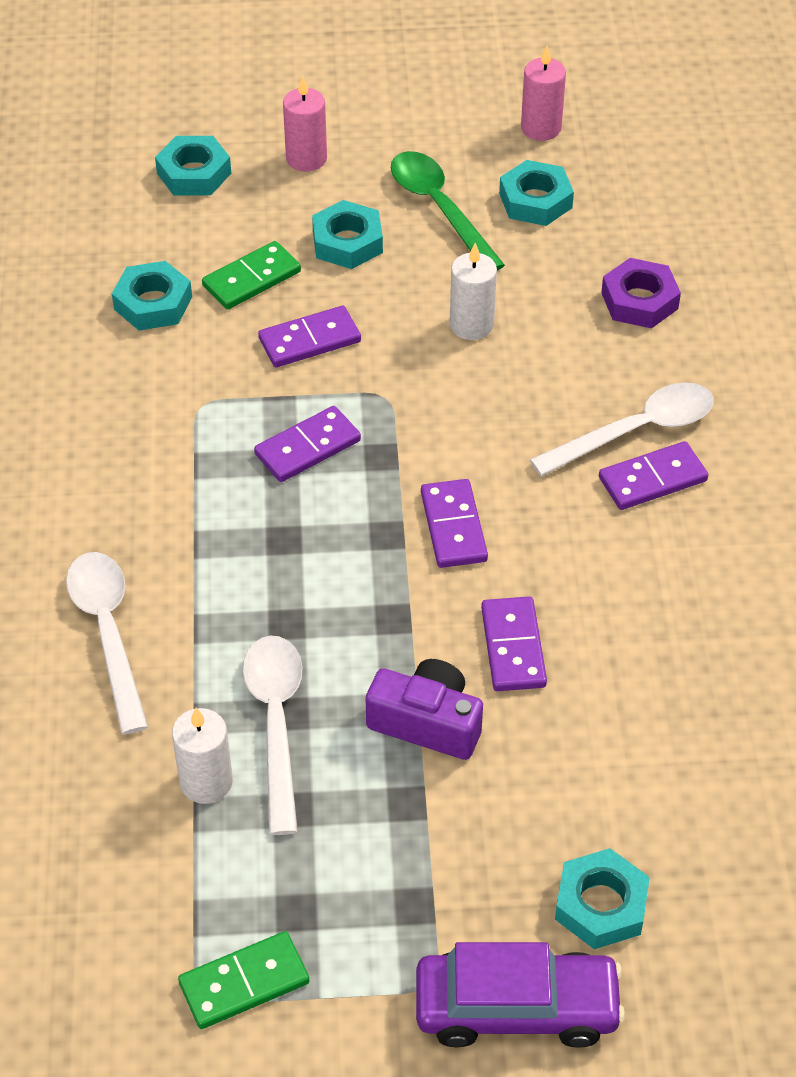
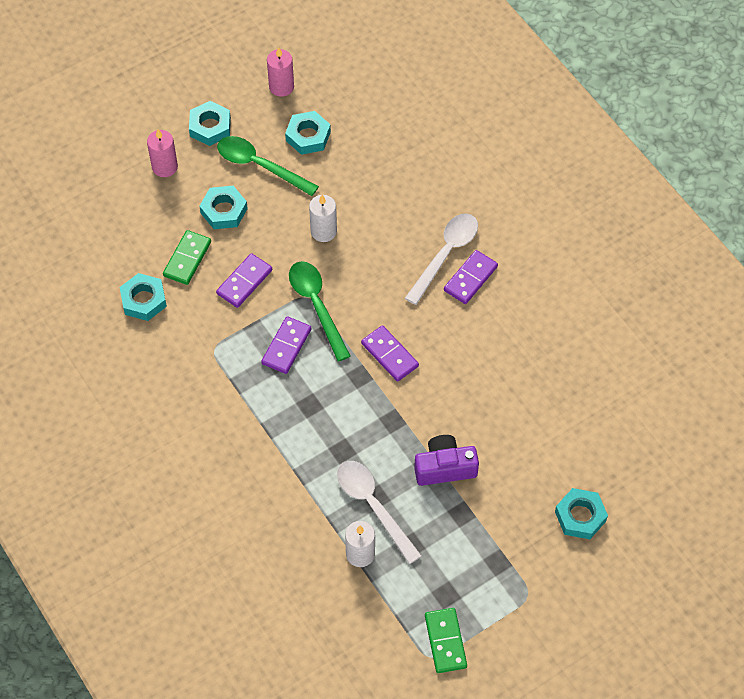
camera: 30 degrees left, 10 degrees up
(108, 633) = (257, 502): white spoon -> none
(194, 173) = (107, 206): turquoise nut -> turquoise nut (210, 127)
(244, 982) = (445, 641): green domino -> green domino turned 45 degrees counterclockwise
(391, 414) = (317, 306): none -> green spoon
(513, 647) = (460, 406): purple domino -> none
(516, 1008) = (573, 586): purple car -> none
(639, 300) = (401, 174): purple nut -> none

